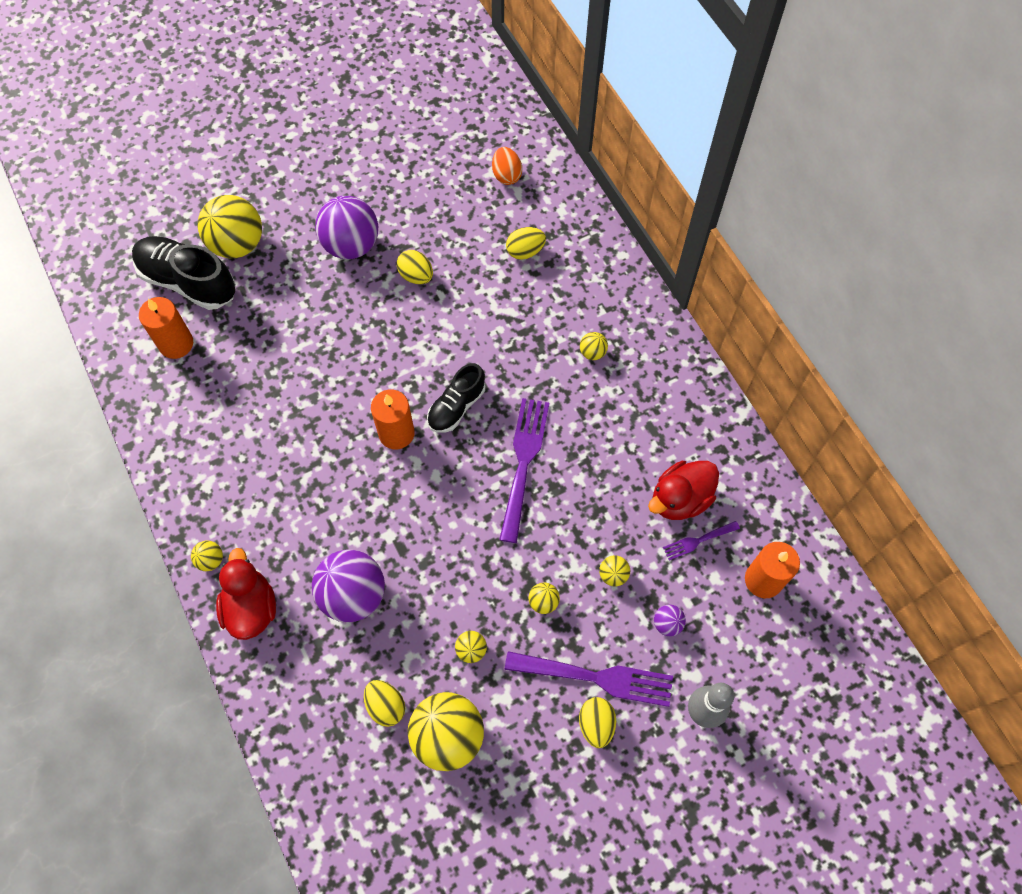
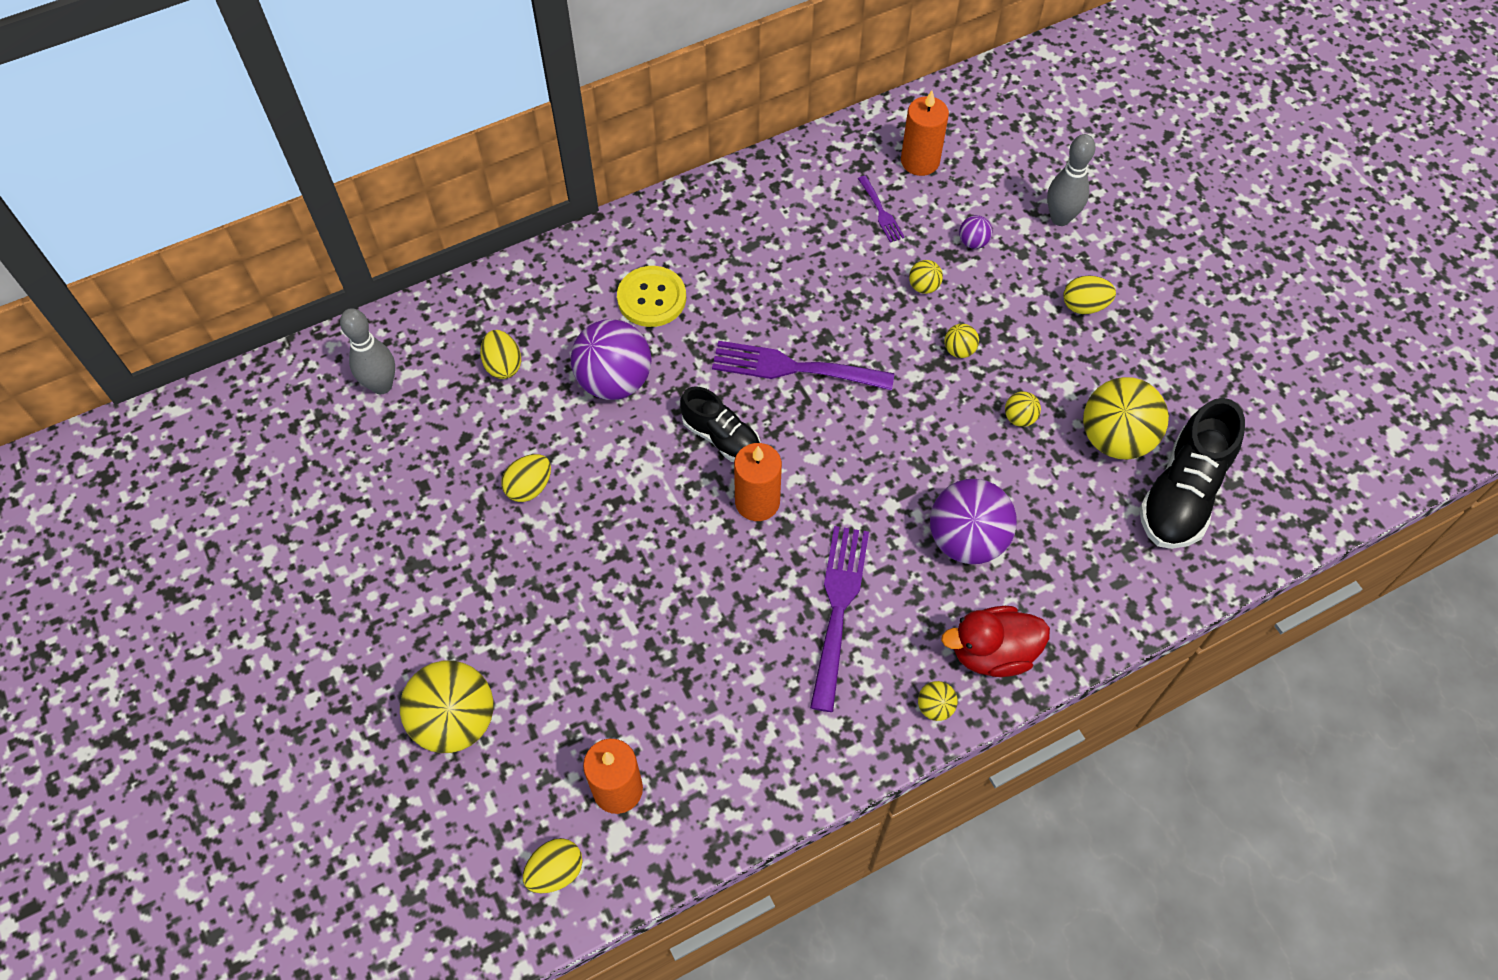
camera: 90 degrees left, 5 degrees down
(188, 282) = (514, 784): black shoe -> black shoe (1182, 493)
(351, 245) = (473, 568): purple ball -> purple ball (614, 381)
(386, 706) = (1091, 500): yellow egg -> yellow egg (555, 871)
(506, 175) = (382, 385): orange egg -> grey bowling pin
(592, 352) = (651, 298): yellow ball -> yellow button
(597, 677) = (1036, 304): purple fork -> purple fork (838, 608)
(680, 499) = (834, 224): red duck -> none

